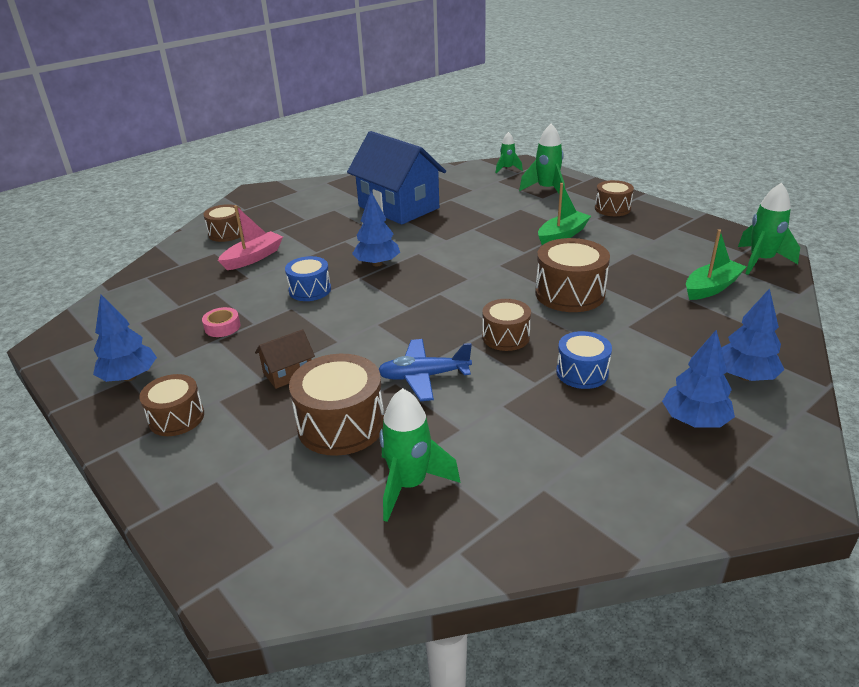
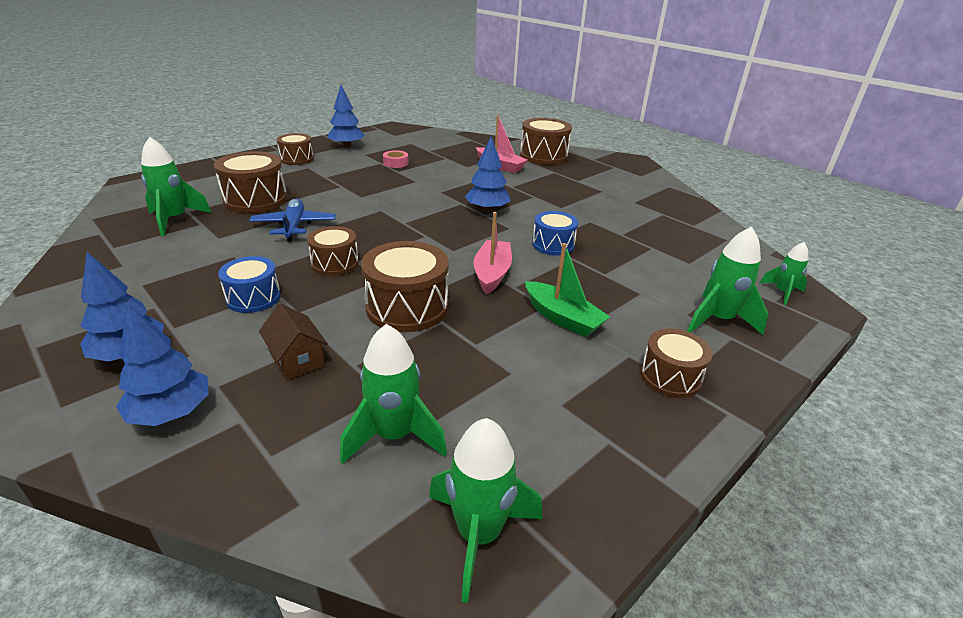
camera: 85 degrees right, 0 degrees up
(227, 233) = (543, 156): brown drum -> brown drum, size x1.59
(288, 373) = (326, 183): brown house -> brown house (297, 359)
(310, 290) = (443, 186): blue drum -> blue drum (553, 245)
(398, 207) = (618, 219): blue house -> none
(506, 260) = (492, 273): none -> pink boat
(711, 287) = (394, 436): green boat -> green rocket

